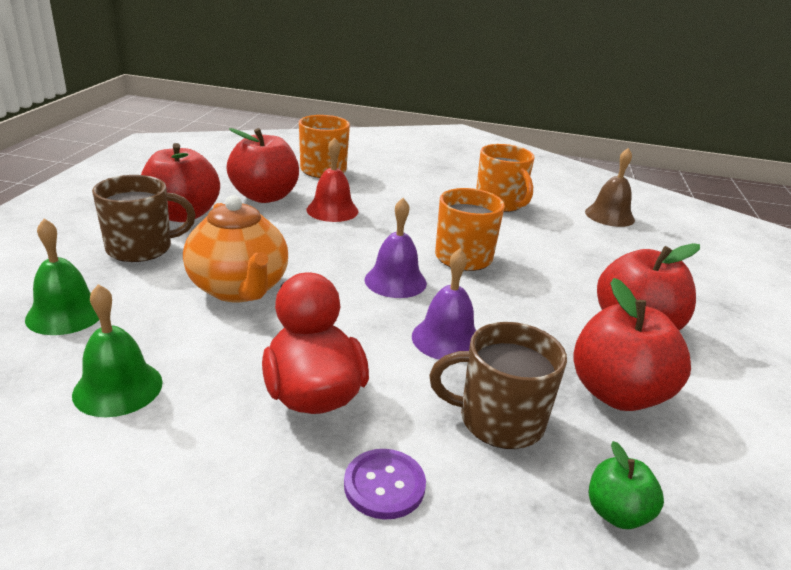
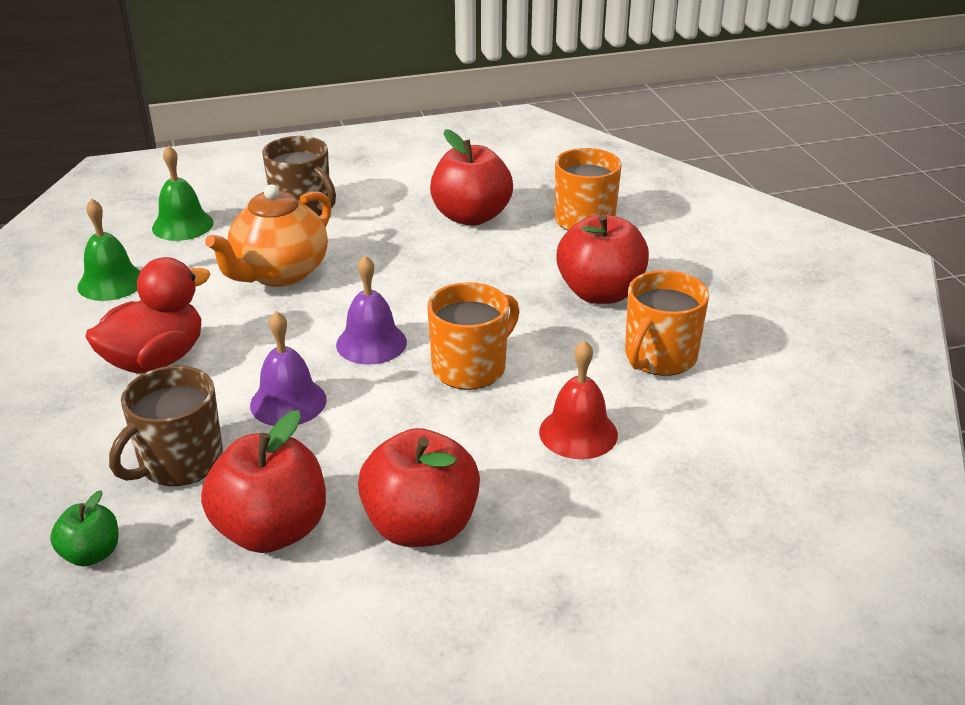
camera: 65 degrees right, 5 degrees up
(182, 215) = (381, 198): red apple -> red apple (600, 293)
(332, 210) = (487, 260): red bell -> red bell (578, 433)
(384, 485) = (67, 426): purple button -> none
(498, 420) = (179, 463): brown mug -> brown mug turned 120 degrees counterclockwise
(609, 215) = (748, 457): brown bell -> none

